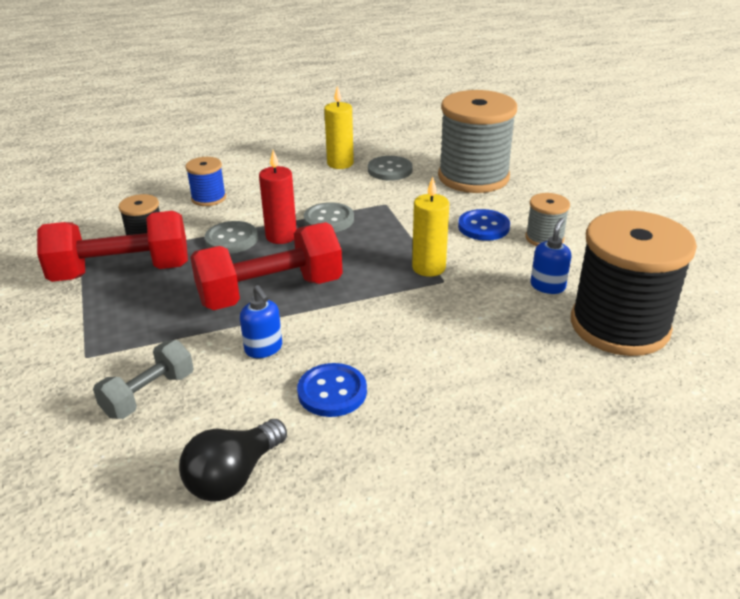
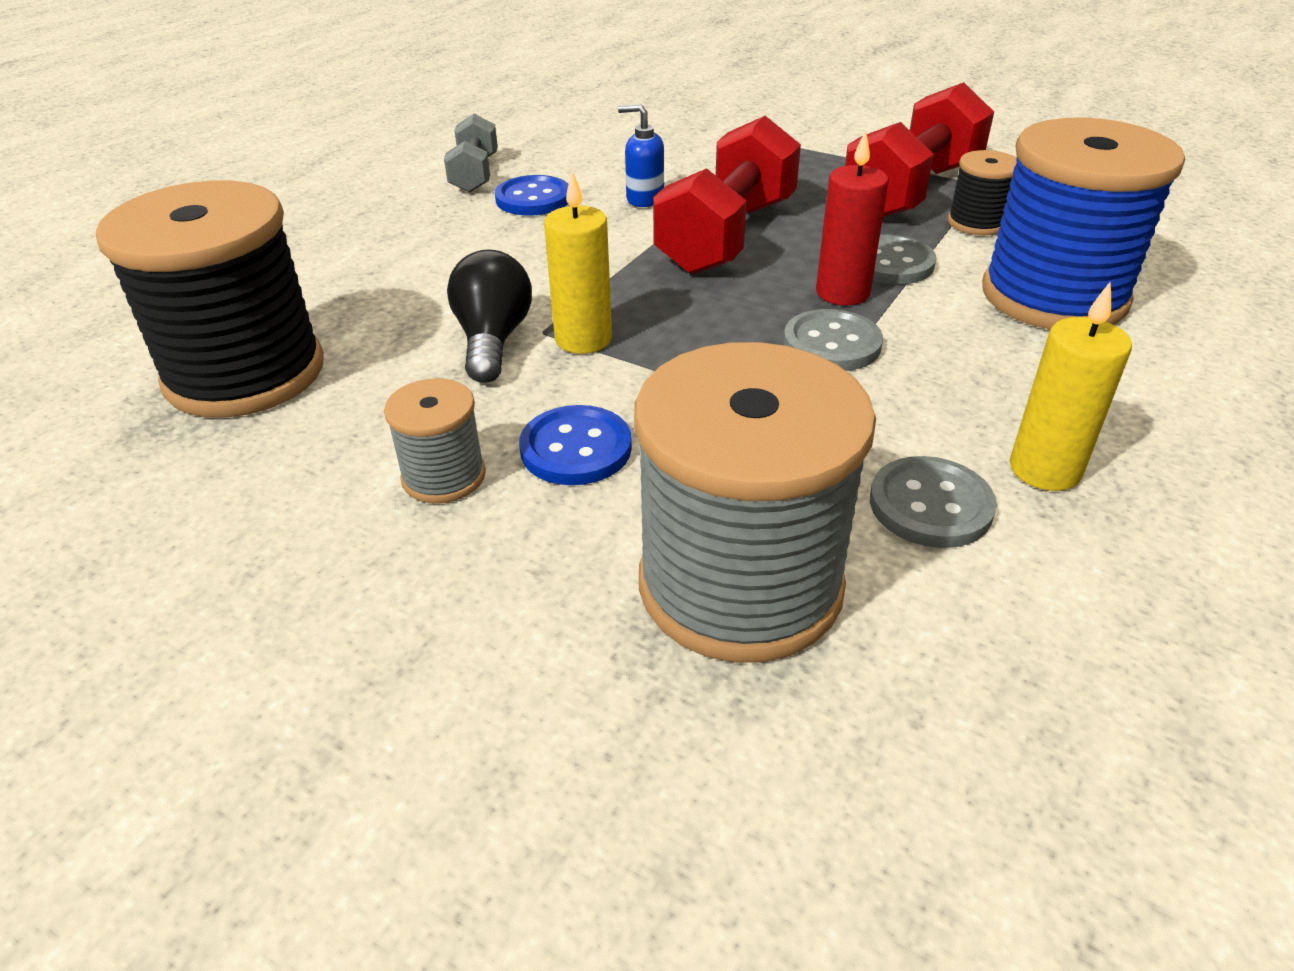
camera: 140 degrees right, 5 degrees up
(149, 394) = (681, 147): grey dumbbell -> grey dumbbell (474, 174)
(208, 198) = (1053, 296): blue spool -> blue spool, size x2.14
(234, 476) = (539, 143): black light bulb -> black light bulb (492, 340)
(547, 286) = (382, 387): blue soap dispenser -> none

